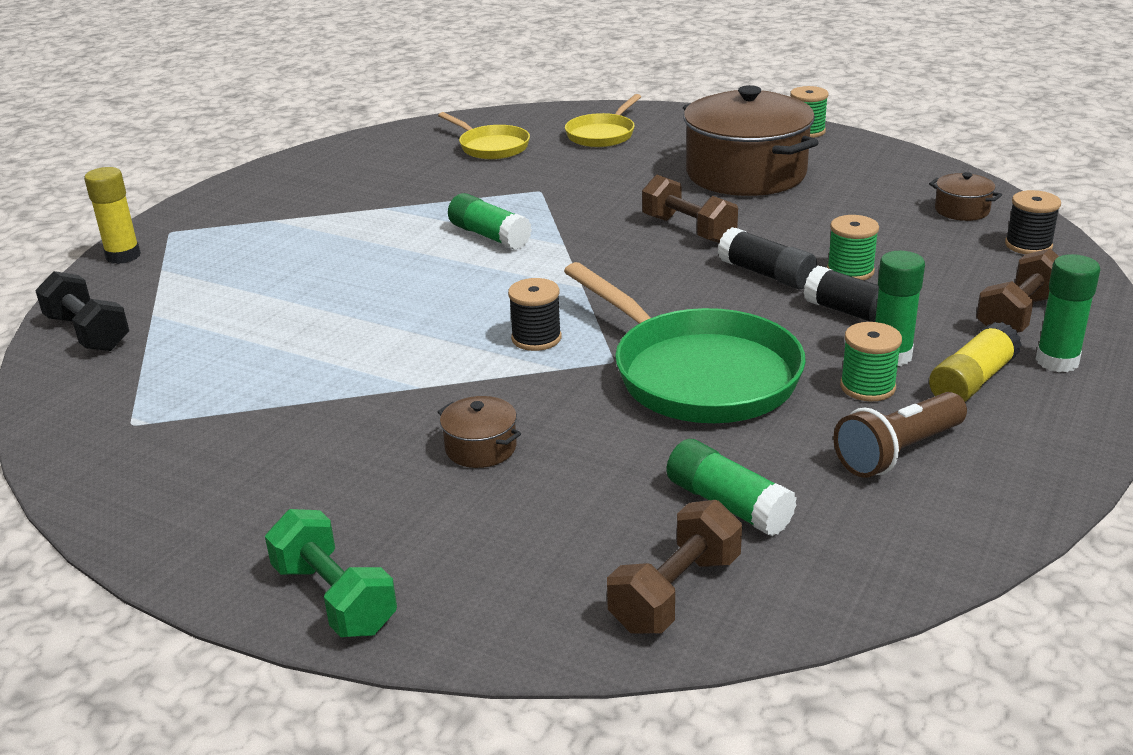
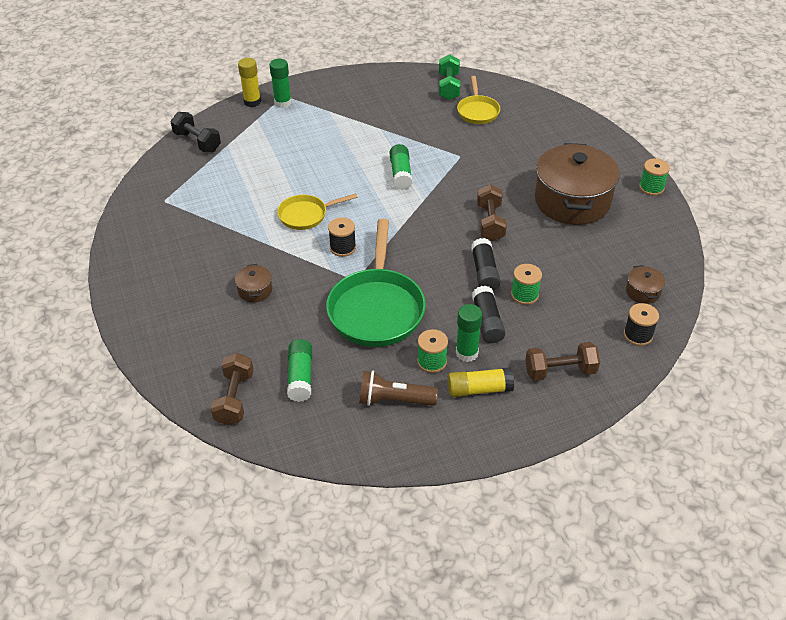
camera: 40 degrees right, 15 degrees up
(88, 333) = (197, 142): black dumbbell -> black dumbbell turned 45 degrees counterclockwise
(334, 598) = (139, 323): green dumbbell -> green dumbbell (449, 87)
(602, 134) = (542, 131): yellow pan -> yellow pan (306, 215)
(675, 593) = (234, 398): brown dumbbell -> brown dumbbell turned 75 degrees counterclockwise
(1057, 361) = (533, 406): green glue stick -> green glue stick (283, 103)

